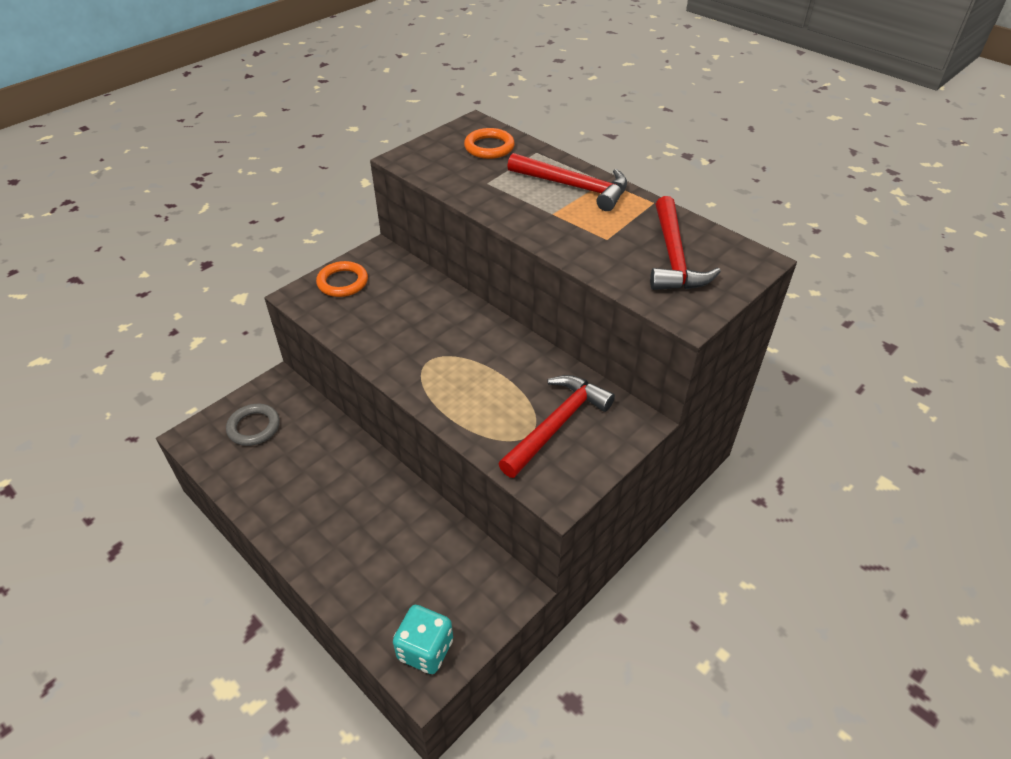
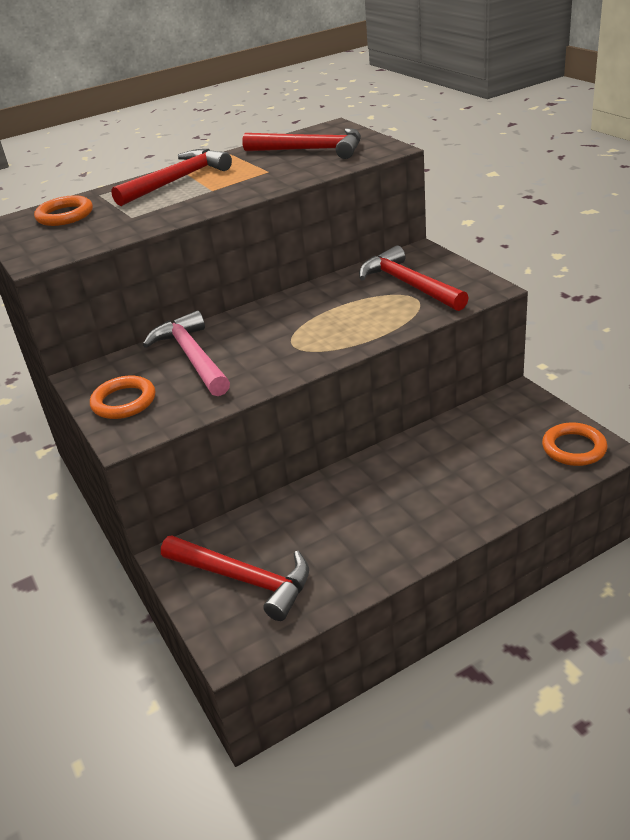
camera: 70 degrees left, 10 degrees down
(254, 427) = (243, 579): grey ring -> red hammer
(407, 302) = (192, 357): none -> pink hammer
(425, 649) = (574, 448): turquoise dice -> orange ring

